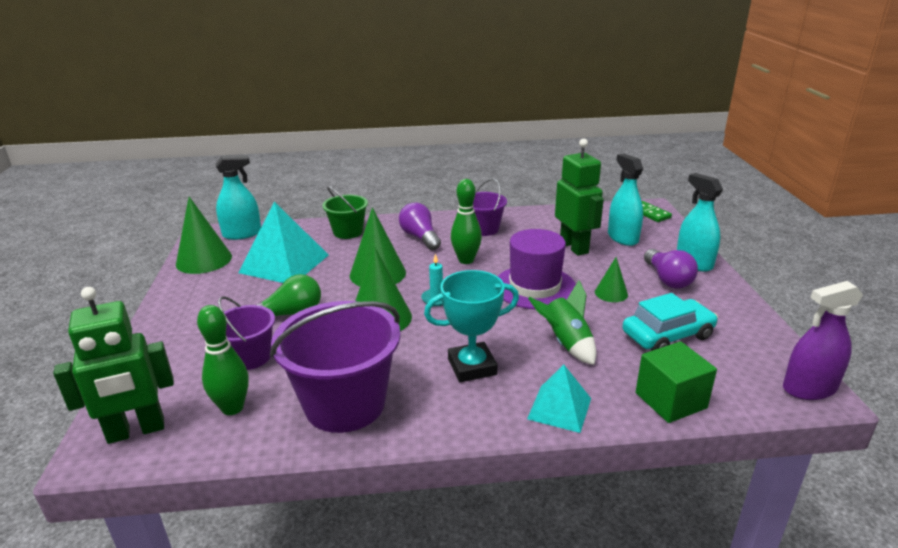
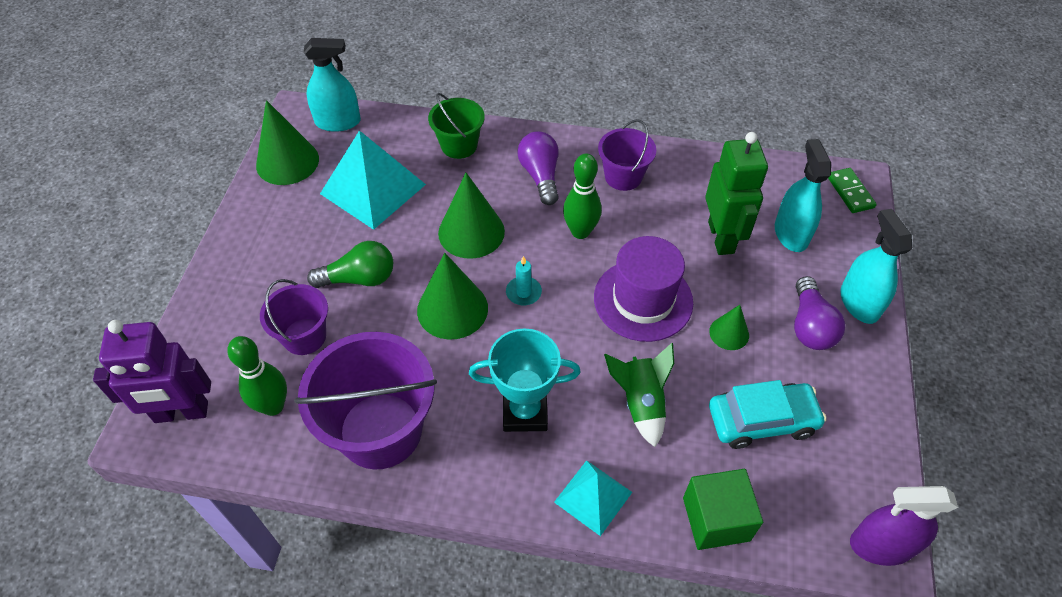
camera: 15 degrees right, 25 degrees up
(136, 431) = (181, 413): green robot -> purple robot

